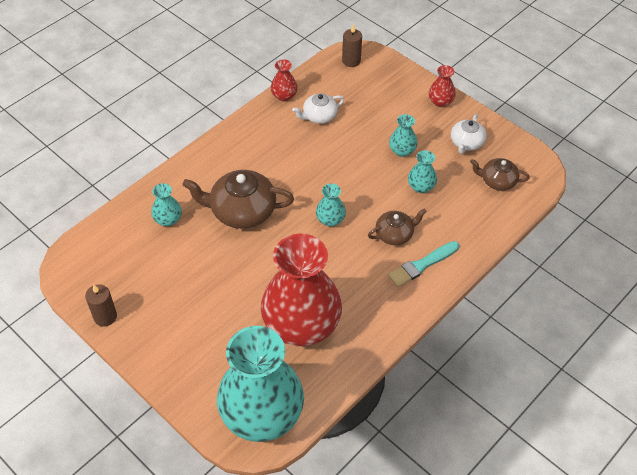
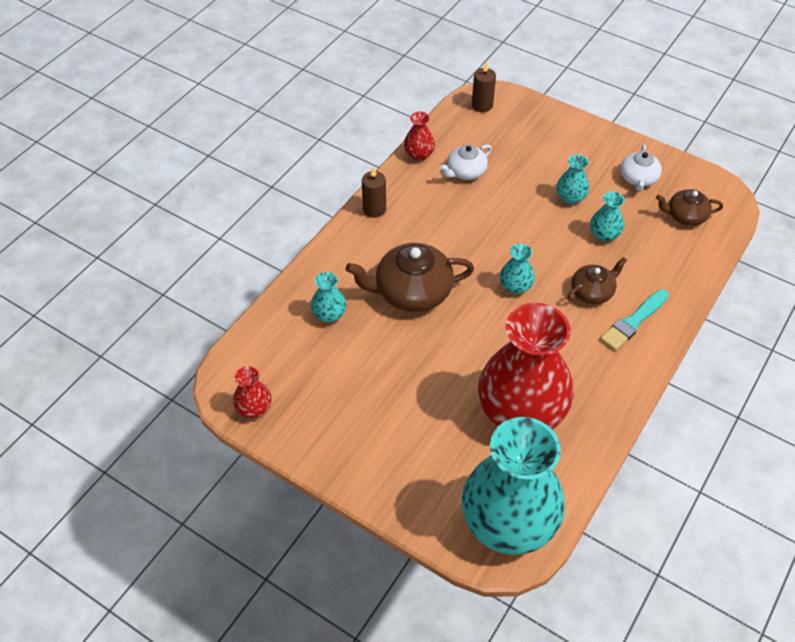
camera: 10 degrees left, 0 degrees up
(105, 317) = (290, 439): brown candle -> brown candle (374, 209)
(440, 101) = (595, 137): red vase -> red vase (254, 408)

